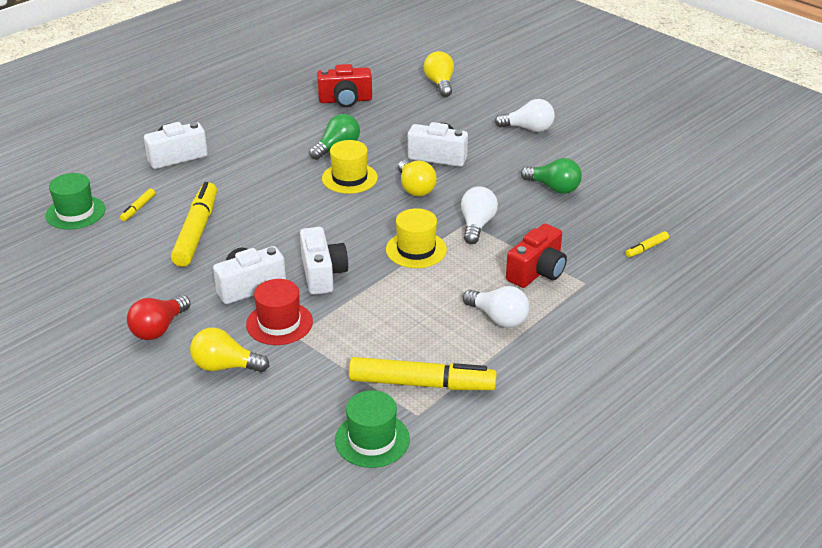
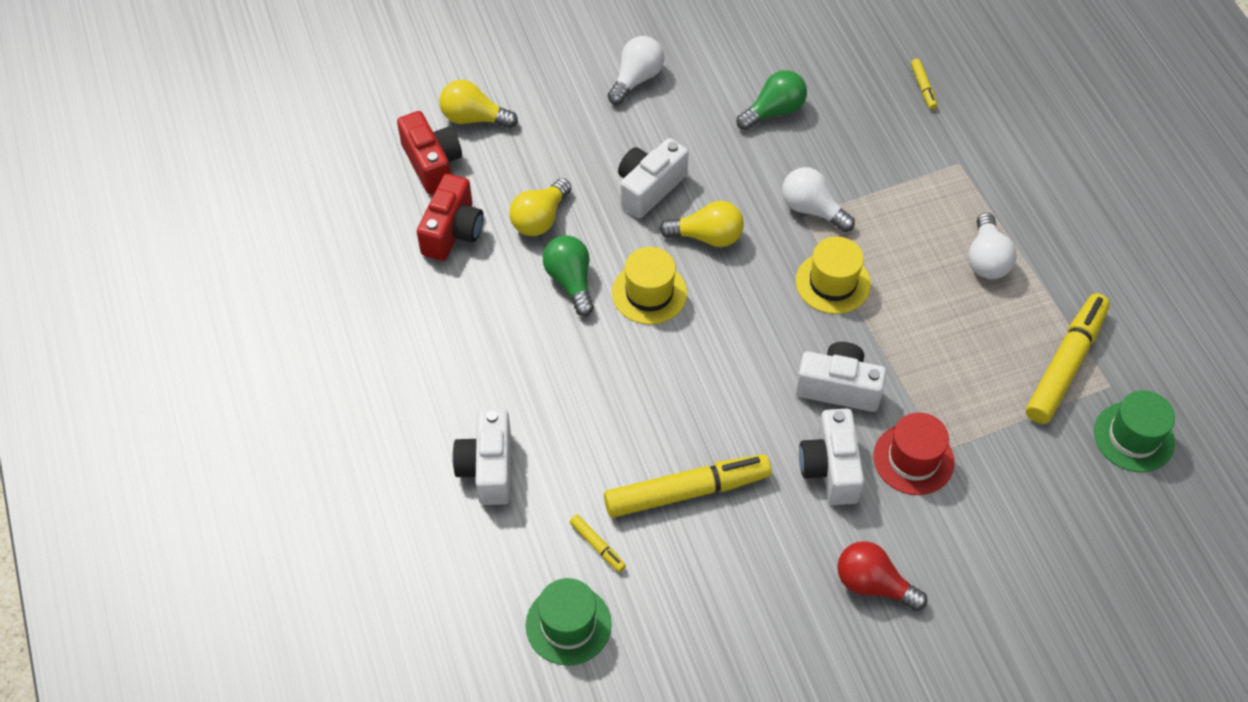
camera: 65 degrees left, 20 degrees up
(159, 328) = (873, 584): red light bulb -> red light bulb turned 150 degrees clockwise
(197, 231) = (687, 492): yellow marker -> yellow marker turned 135 degrees clockwise
(225, 366) = (969, 534): yellow light bulb -> yellow light bulb (540, 219)
(498, 318) = (986, 259): white light bulb -> white light bulb turned 120 degrees clockwise
(537, 272) = (922, 193): red camera -> red camera (432, 163)

